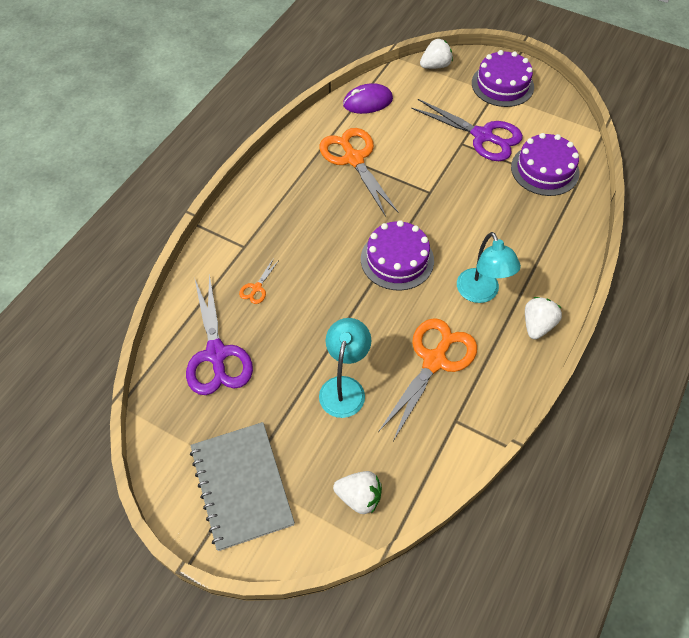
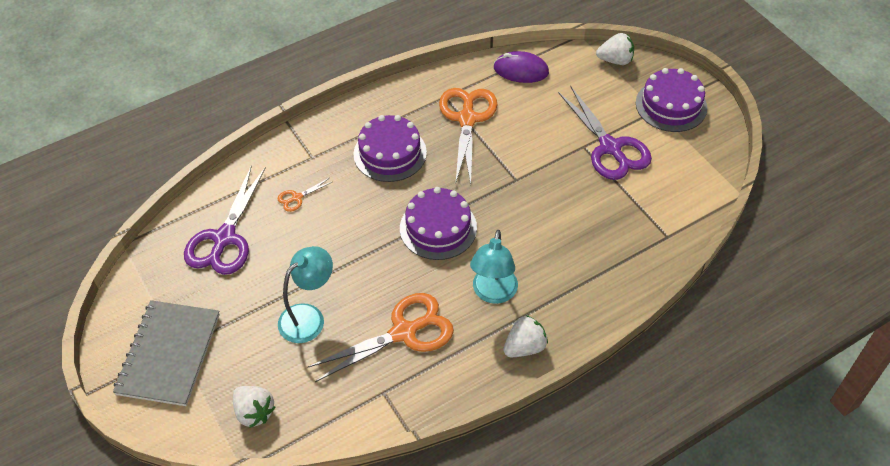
camera: 30 degrees right, 5 degrees down
(545, 170) = (649, 206): purple cake -> purple cake (390, 153)

